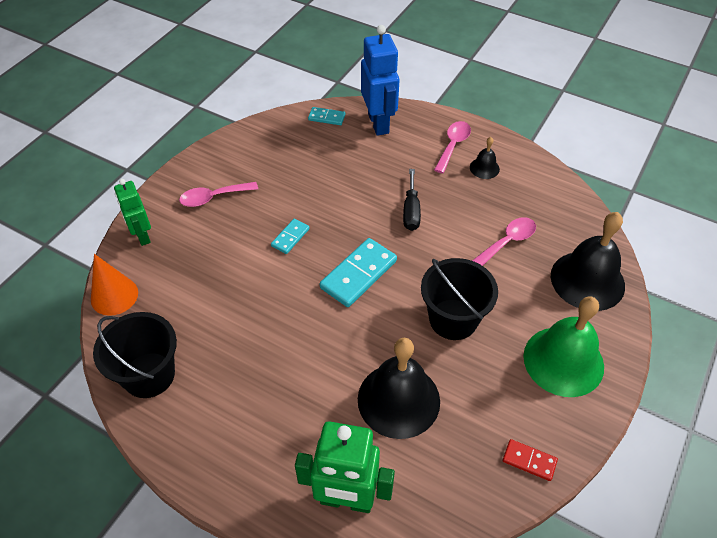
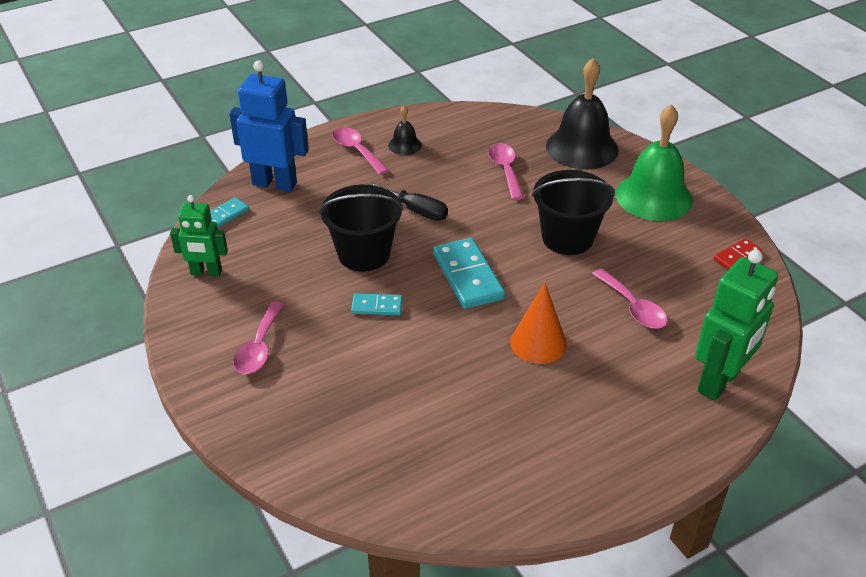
camera: 60 degrees left, 10 degrees down
(114, 296) = (338, 486): orange cone -> orange cone (538, 343)
(142, 236) = (262, 431): green robot -> green robot (206, 272)
(149, 375) = (481, 487): black bucket -> black bucket (364, 254)
(290, 237) = (377, 306): turquoise domino -> turquoise domino turned 60 degrees counterclockwise
(398, 400) = (633, 307): black bell -> pink spoon

